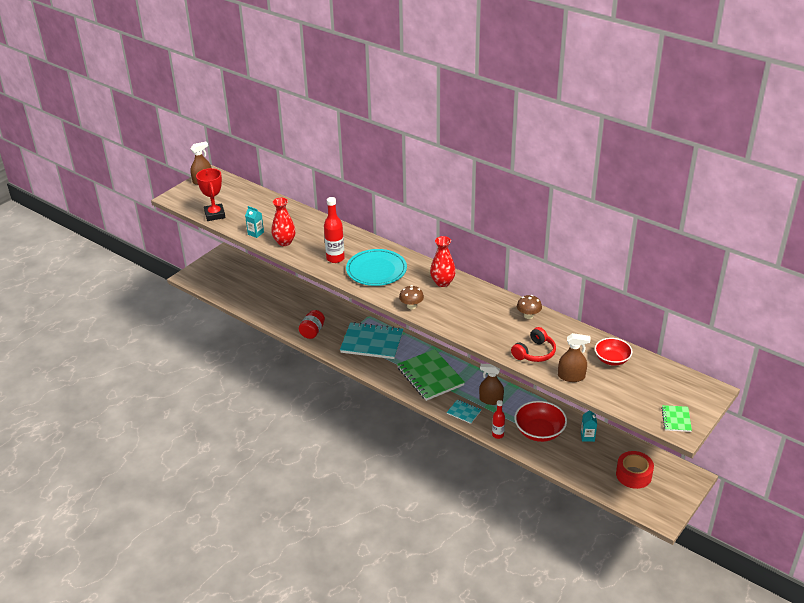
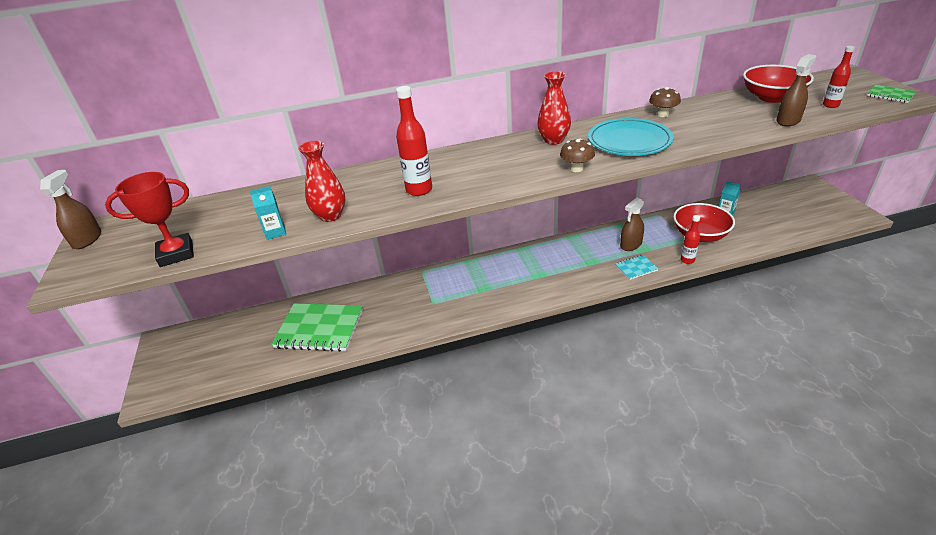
camera: 50 degrees left, 0 degrees up
(215, 215) = (176, 254): red trophy -> red trophy turned 45 degrees counterclockwise
(312, 331) = (396, 323): red jar -> none
(372, 342) = (466, 286): turquoise notebook -> none
(376, 270) = (479, 170): turquoise plate -> turquoise plate (629, 141)
(430, 376) = (561, 268): green notebook -> green notebook (319, 329)
(534, 353) = (731, 127): red headphones -> none
(612, 359) = (772, 97): red bowl -> red bowl, size x1.53
(623, 392) = (830, 105): none -> red bottle
(633, 475) = (793, 209): red tape -> none

